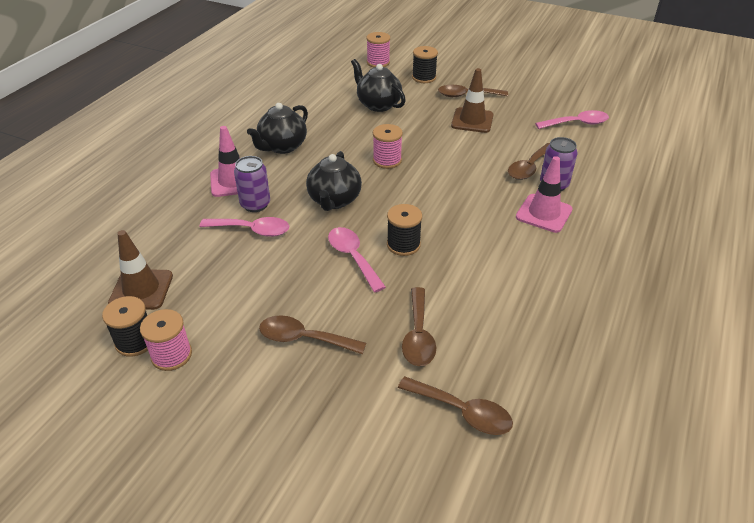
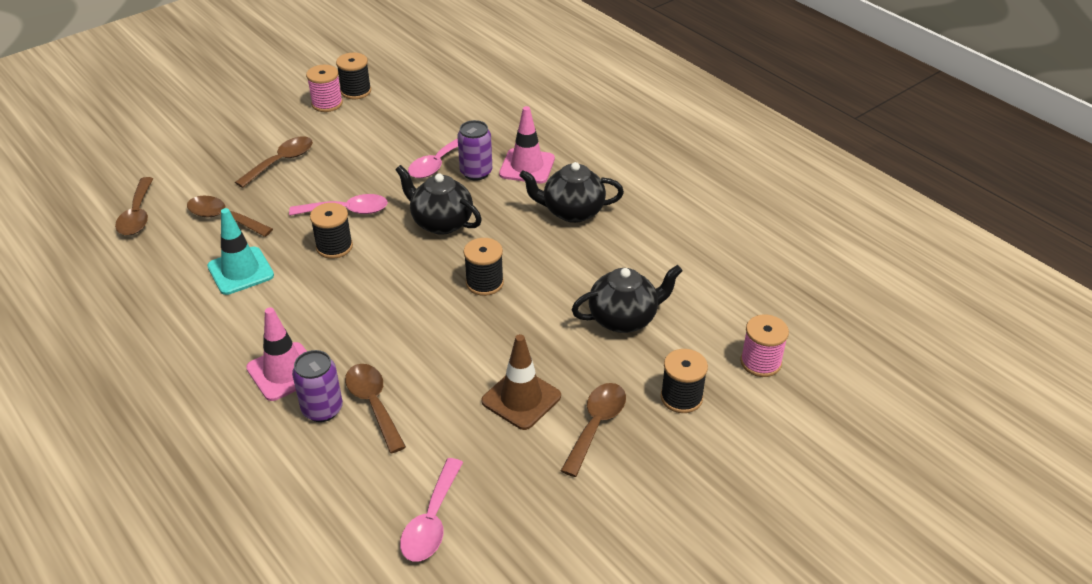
camera: 115 degrees right, 0 degrees up
(141, 289) = (410, 99): brown traffic cone -> none
(282, 146) = (572, 212): black teapot -> black teapot turned 60 degrees counterclockwise
(387, 160) = (484, 283): pink spool -> black spool
(462, 412) = (137, 215): brown spoon -> brown spoon turned 60 degrees counterclockwise
(474, 285) = (240, 271): none -> turquoise traffic cone

